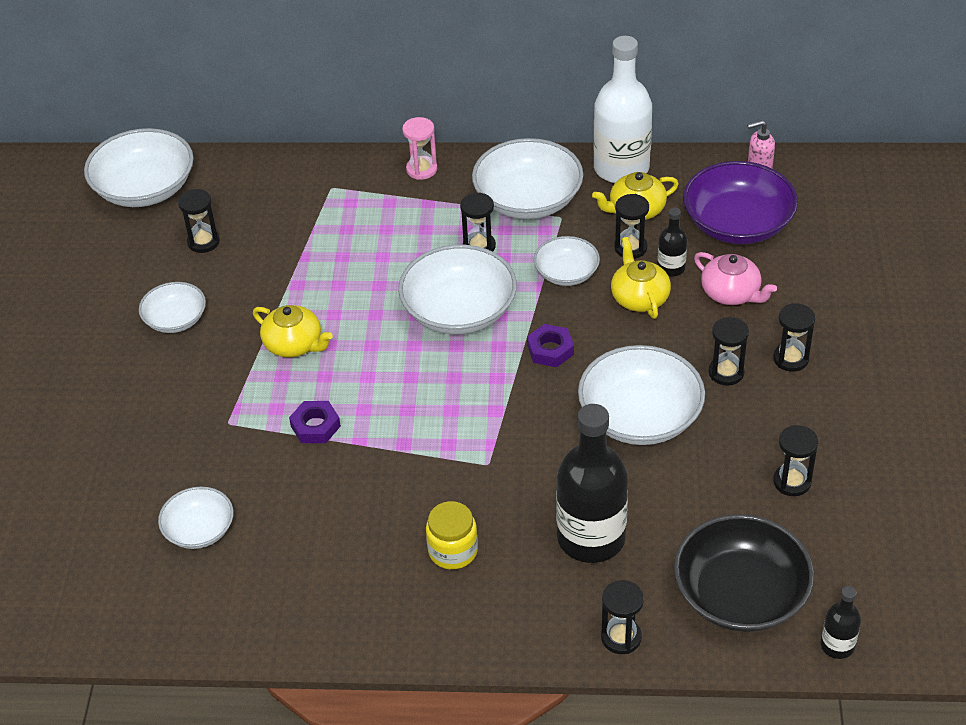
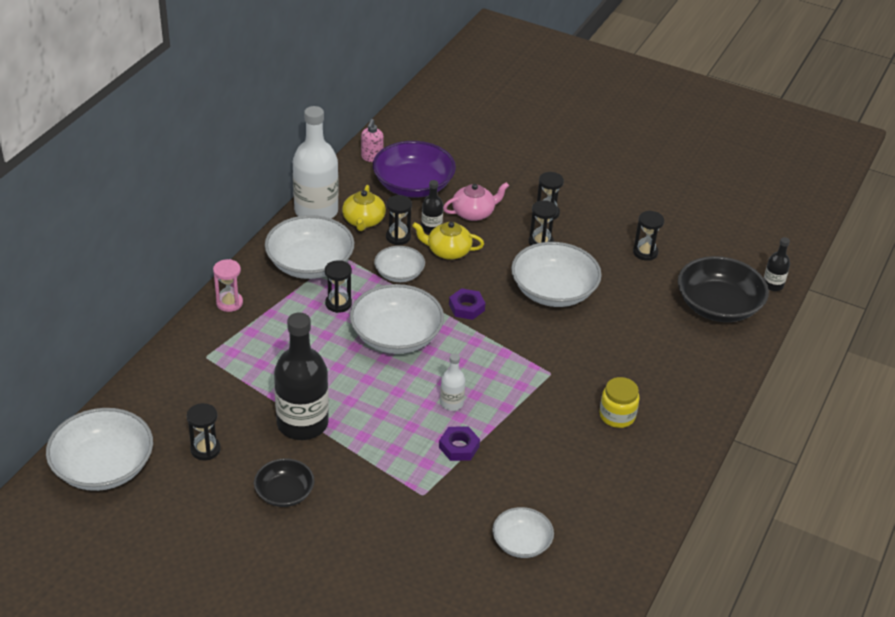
camera: 70 degrees left, 5 degrees down
(175, 319) = (284, 493): white bowl -> black bowl
(294, 344) = (366, 432): yellow teapot -> none
(380, 395) = (451, 403): none -> white bottle
(591, 538) = (641, 350): black bottle -> black bottle (302, 423)
(621, 637) = (726, 366): black hourglass -> none

